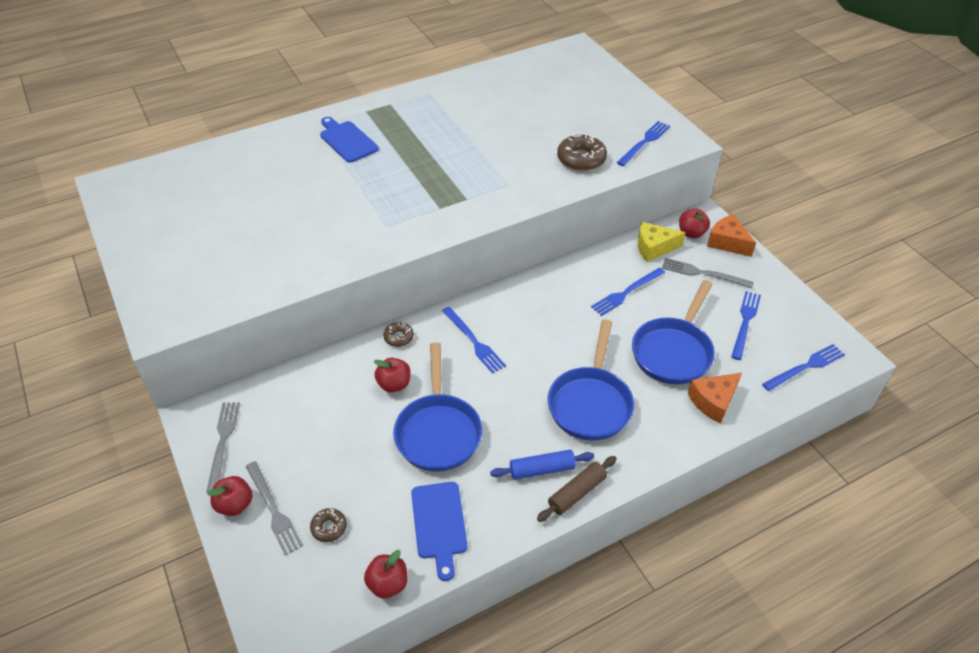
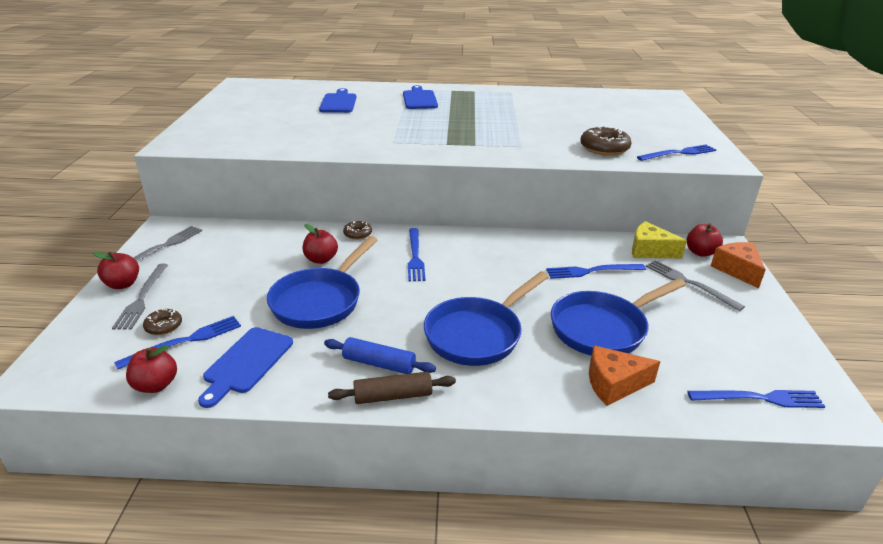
camera: 30 degrees right, 15 degrees down
(265, 179) = (338, 102): none -> blue cutting board
(745, 322) = (709, 335): blue fork -> blue fork (185, 341)

